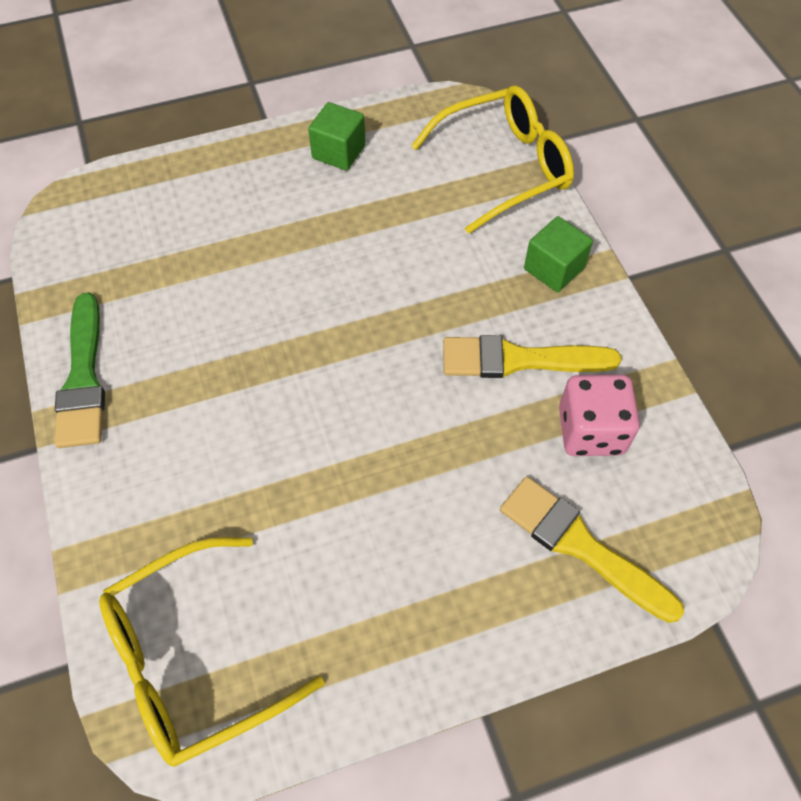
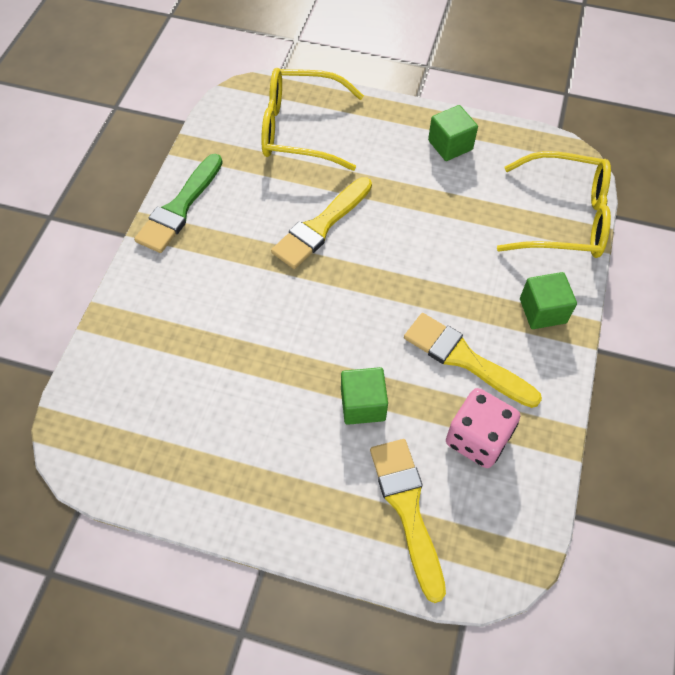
camera: 35 degrees right, 0 degrees up
(193, 659) = (118, 415): yellow glasses -> yellow glasses (300, 129)
(266, 308) = (321, 226): none -> yellow brush
(456, 469) = (363, 404): none -> green cube

